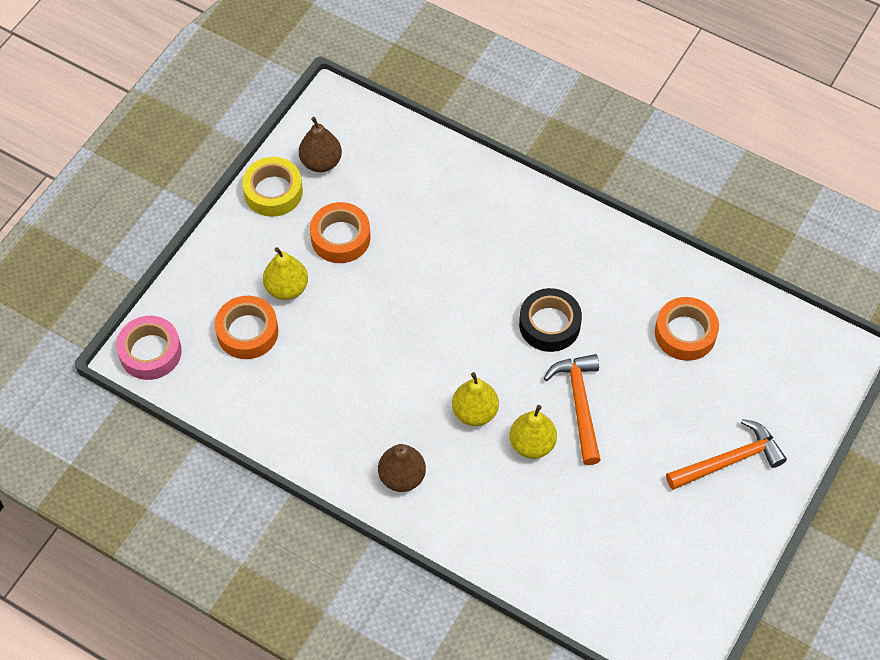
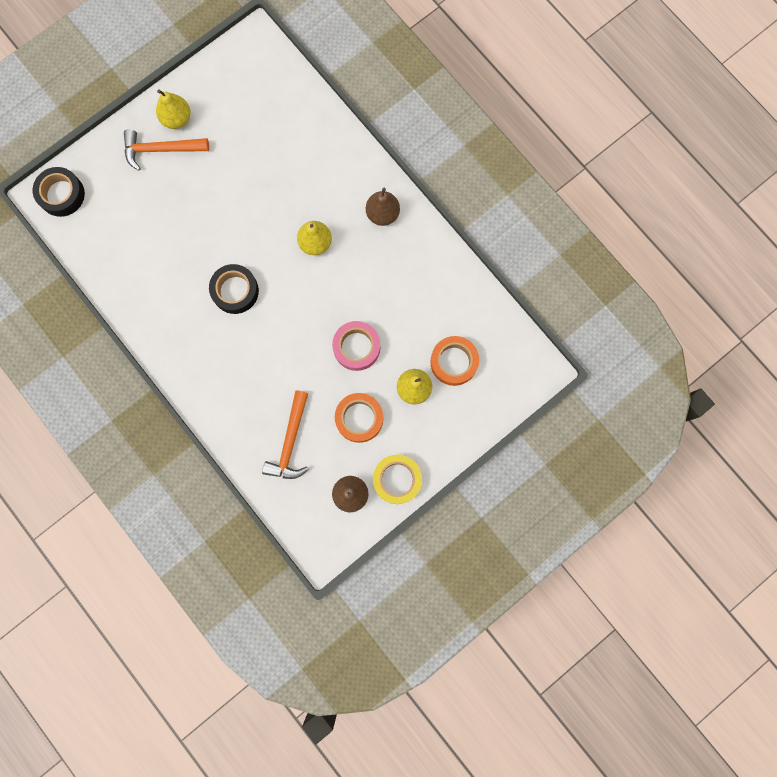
camera: 160 degrees left, 20 degrees up
(150, 352) = (529, 370): pink tape -> pink tape (356, 347)
(532, 444) = (286, 206): yellow pear -> yellow pear (177, 119)
(579, 404) = (241, 223): orange hammer -> orange hammer (290, 442)
(685, 333) = (143, 250): orange tape -> none
(822, 364) = (61, 194): none -> black tape

